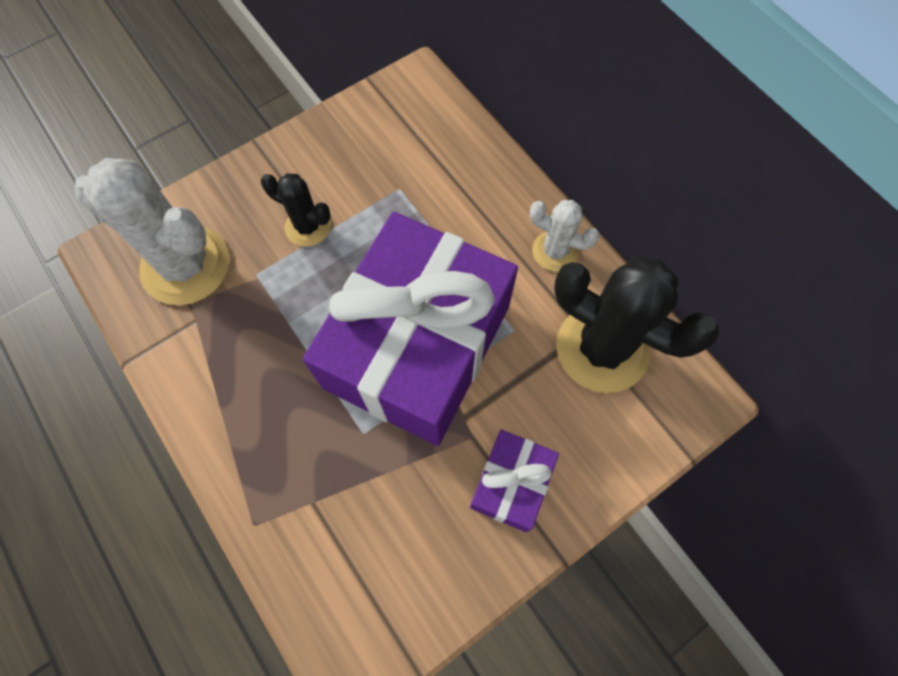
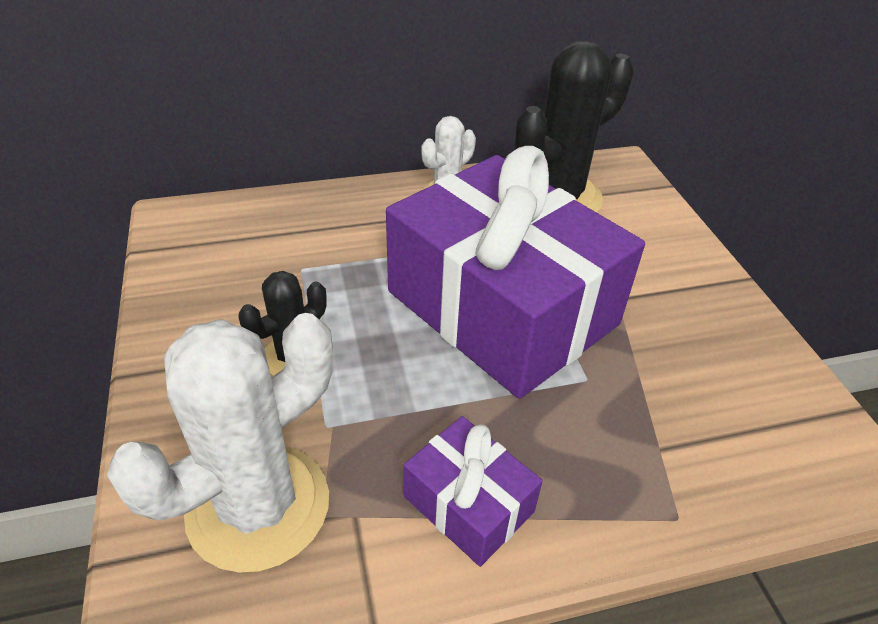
camera: 70 degrees left, 25 degrees down
(511, 484) = (672, 287): purple gift -> purple gift (469, 504)

